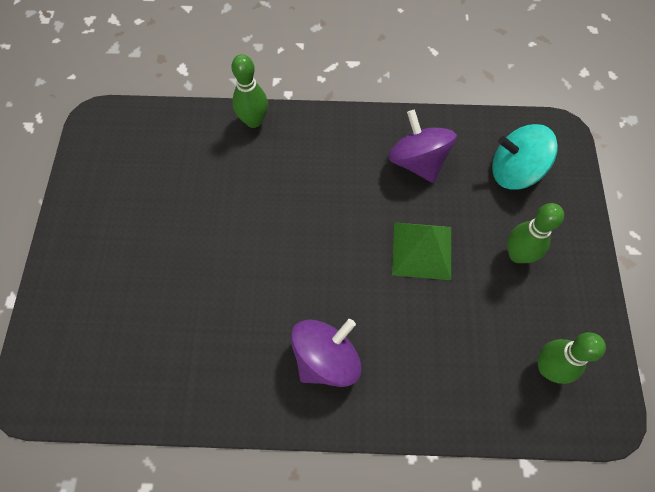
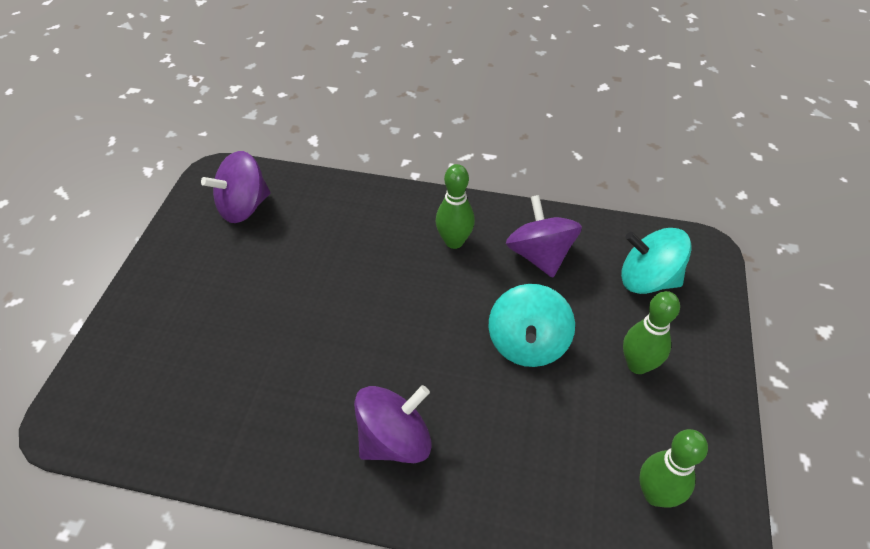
camera: 10 degrees right, 15 degrees down
(134, 153) = (243, 207): none -> purple spinning top
(253, 121) = (373, 194): green bowling pin -> green bowling pin (454, 241)
(422, 250) = (527, 343): green pyramid -> turquoise spinning top

